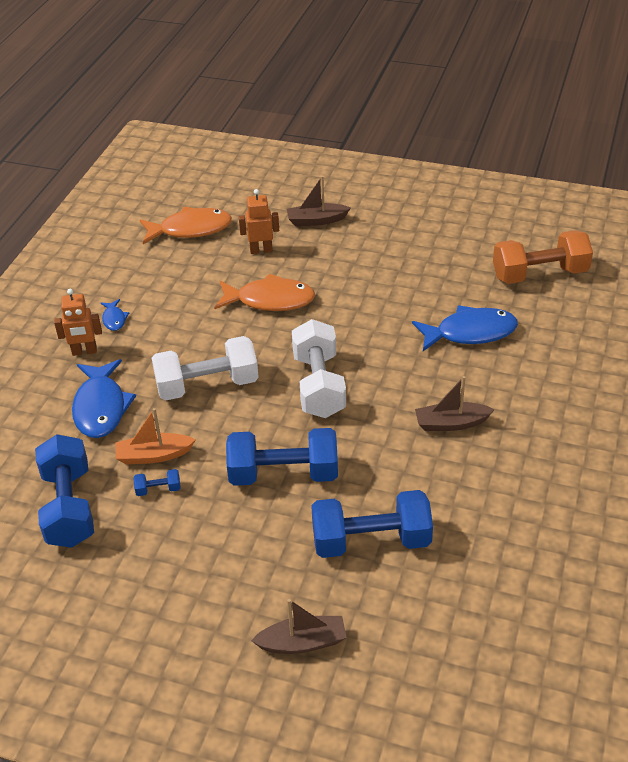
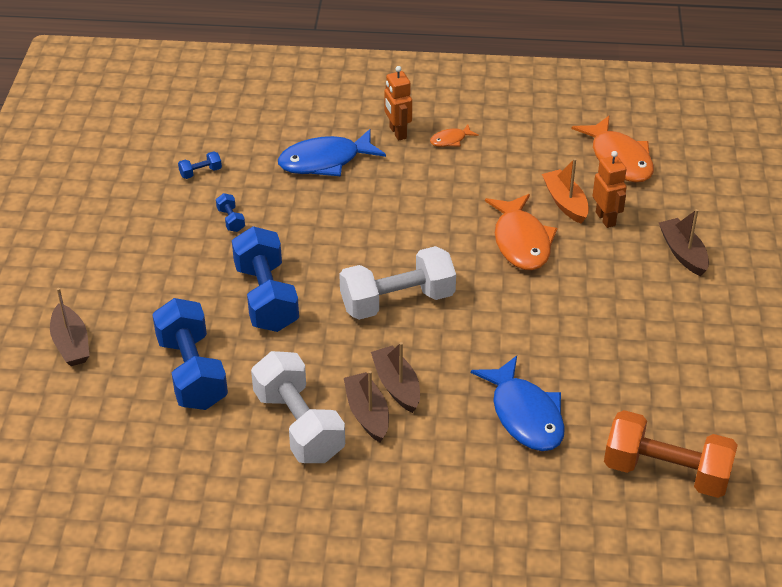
camera: 75 degrees right, 0 degrees up
(69, 507) = (200, 172): blue dumbbell -> blue dumbbell, size x0.41
(114, 319) = (450, 140): blue fish -> orange fish
(154, 455) = (272, 208): orange boat -> orange boat (565, 203)
(207, 385) = (374, 222): white dumbbell -> white dumbbell (299, 425)
(422, 400) = (397, 386): none -> brown boat
(539, 274) = (666, 472): orange dumbbell -> orange dumbbell turned 45 degrees counterclockwise

